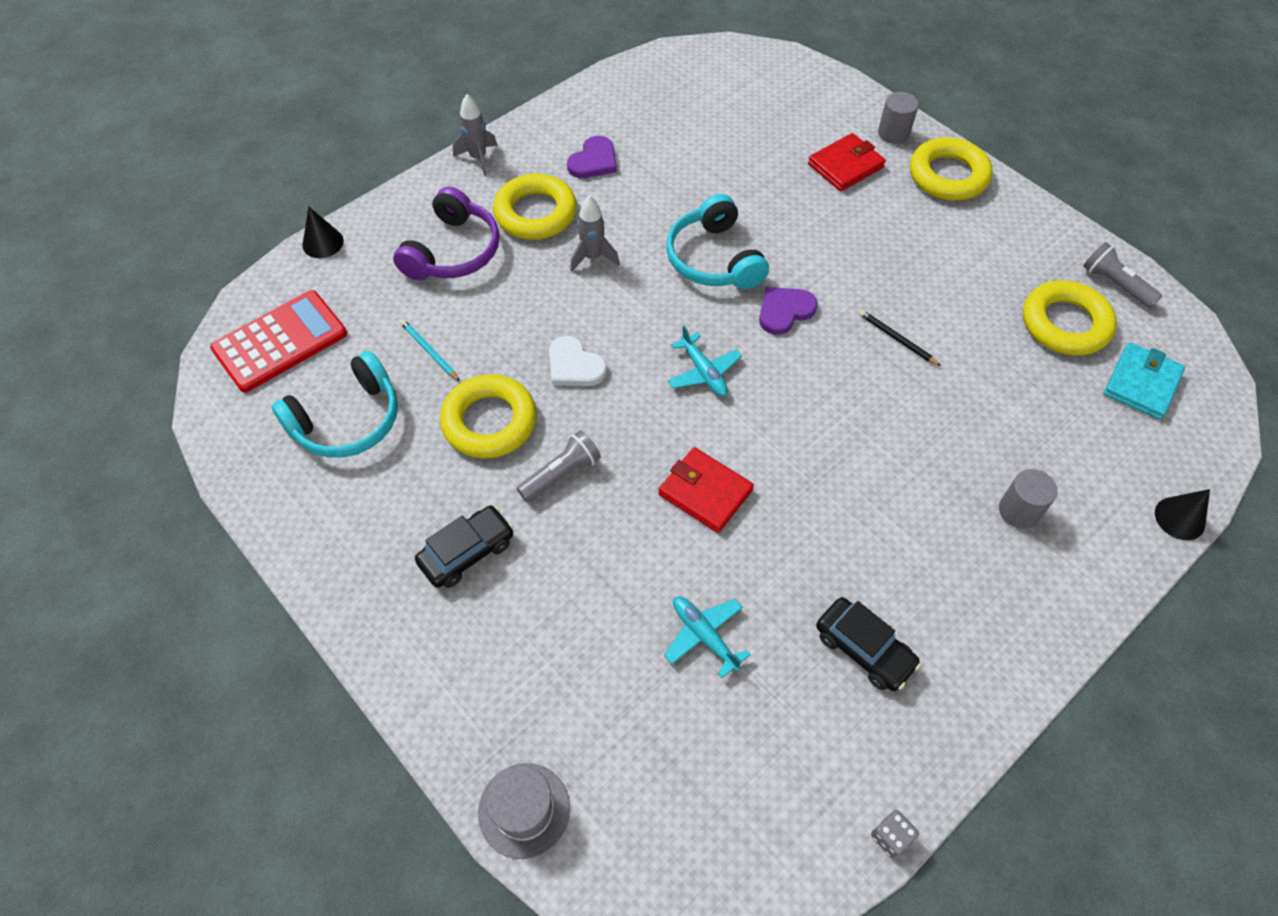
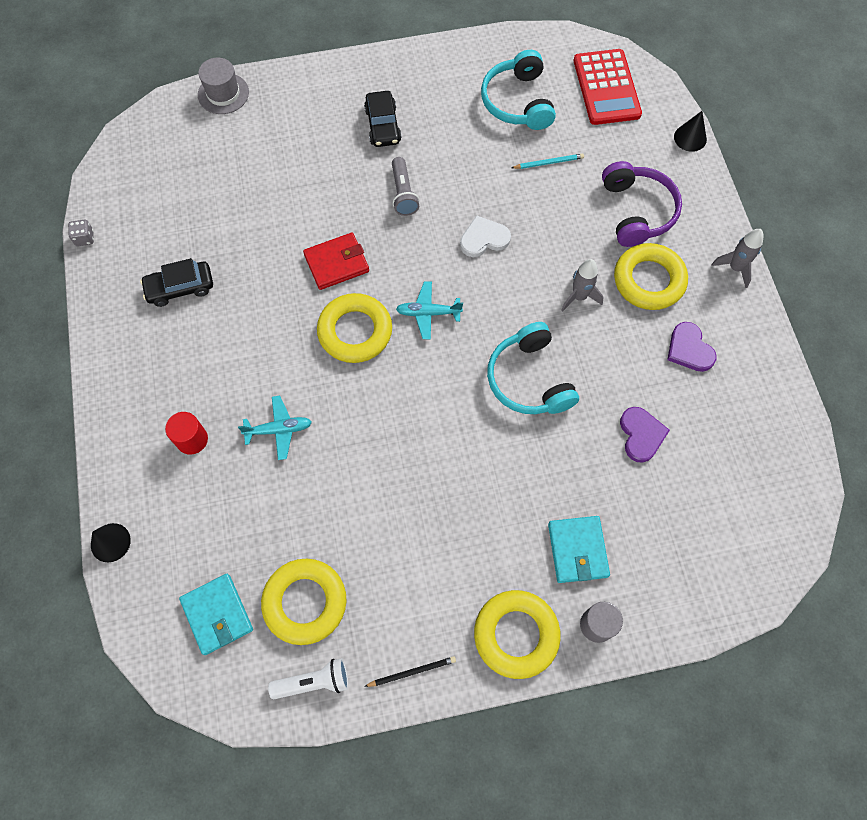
camera: 120 degrees right, 10 degrees up
(453, 251) = (637, 211): purple headphones -> purple headphones turned 150 degrees counterclockwise
(489, 421) = (468, 172): yellow ring -> yellow ring (355, 331)
(704, 636) = (248, 213): turquoise plane -> turquoise plane (279, 430)
(714, 259) = (529, 379): turquoise headphones -> turquoise headphones turned 120 degrees counterclockwise
(784, 311) = (448, 398): purple heart -> purple heart (641, 435)
(845, 166) = (577, 550): red wallet -> turquoise wallet
(897, 339) = (373, 461): black pencil -> black pencil (412, 672)
(1018, 511) = (192, 439): grey cylinder -> red cylinder
(1115, 284) = (314, 682): grey flashlight -> white flashlight

